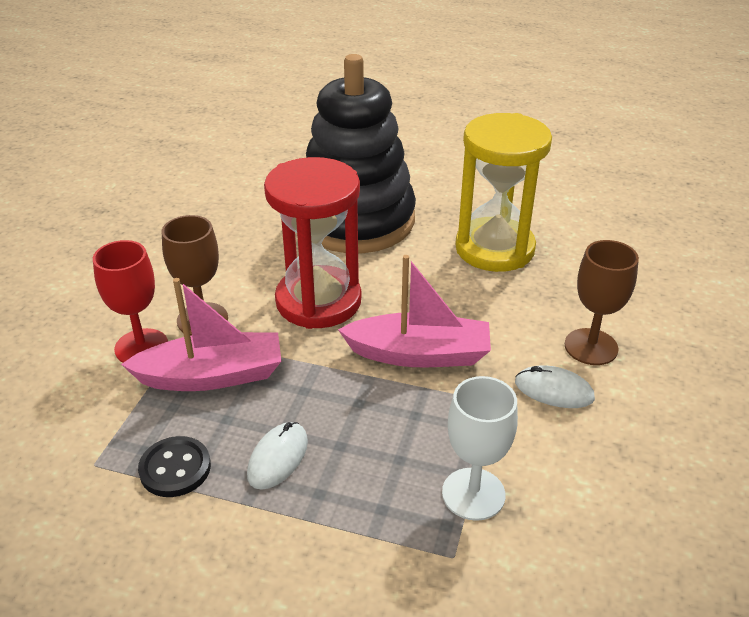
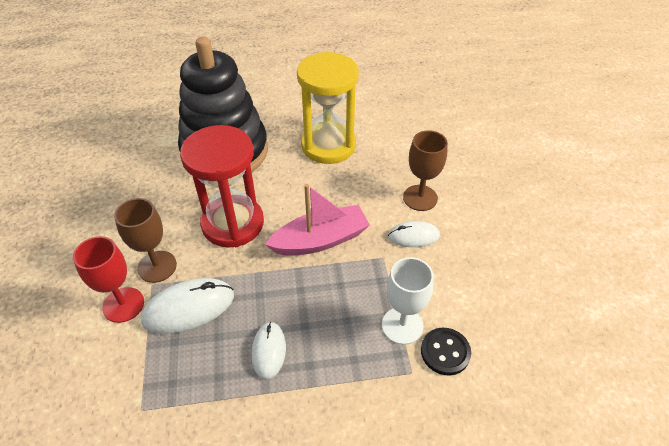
camera: 25 degrees left, 10 degrees up
(175, 468) = (202, 388): black button -> black button (445, 352)
(211, 376) = (189, 308): pink boat -> white mouse

